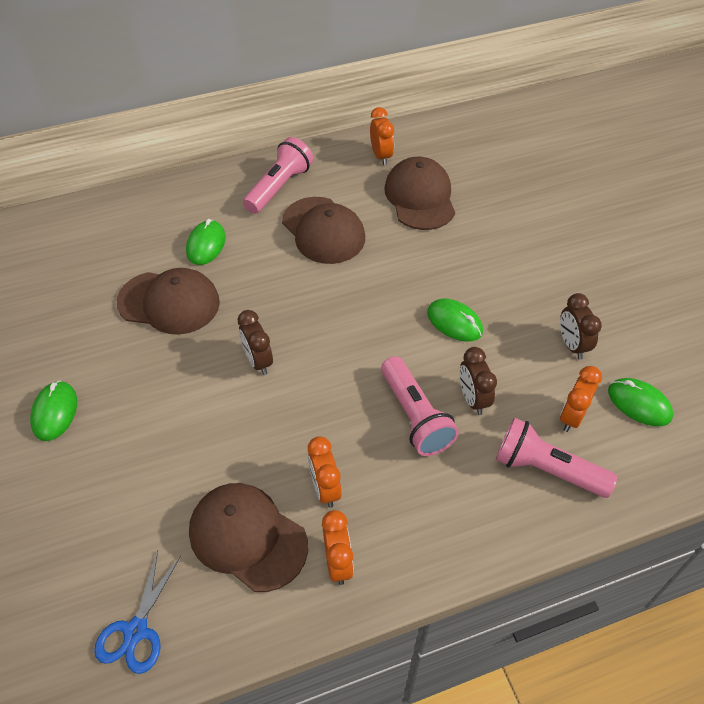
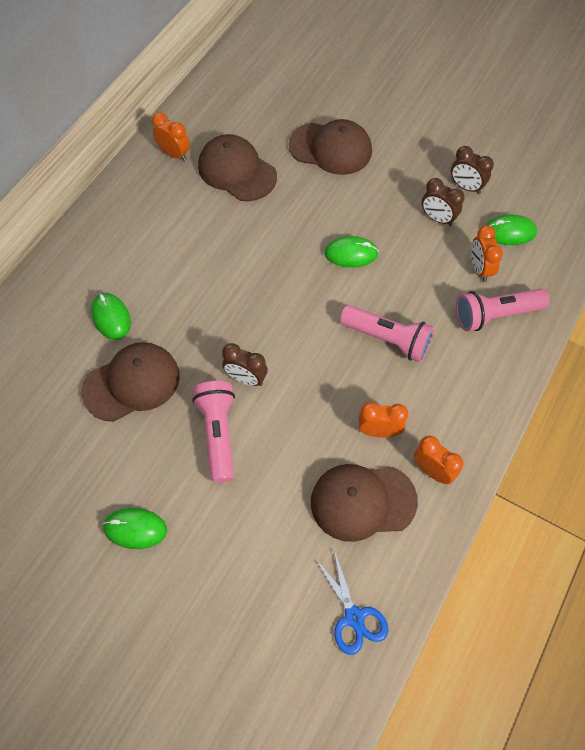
camera: 40 degrees left, 10 degrees up
(55, 412) = (135, 529): green mouse -> green mouse turned 45 degrees counterclockwise
(279, 187) = (120, 231): pink flashlight -> pink flashlight (218, 434)
(323, 230) = (191, 245): brown cap -> brown cap (330, 148)
(325, 488) = (379, 431): orange clock -> orange clock turned 150 degrees clockwise
(473, 399) = (412, 300): brown clock -> brown clock (466, 187)

